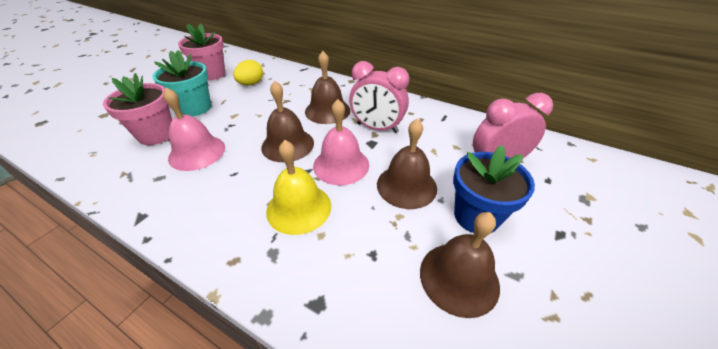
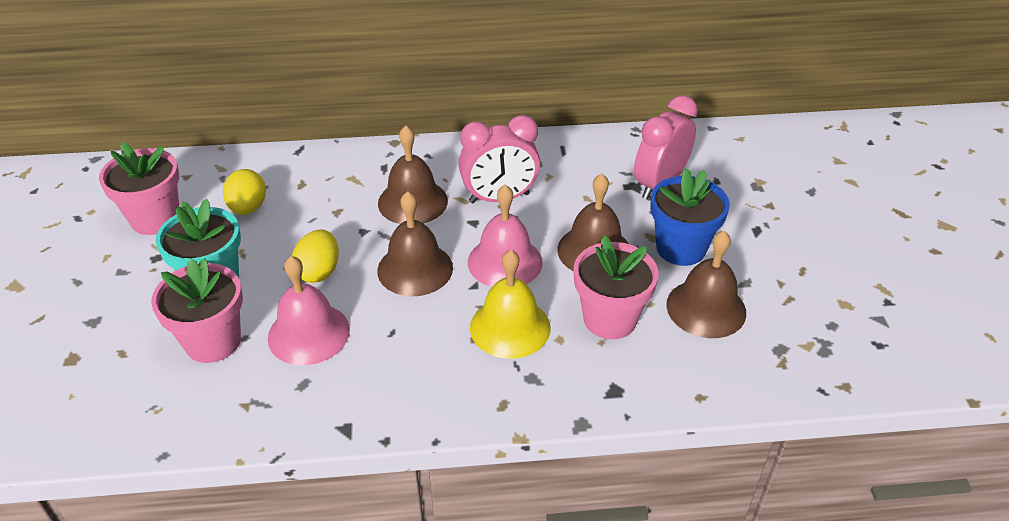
camera: 35 degrees left, 0 degrees up
(242, 124) = (319, 271): none -> yellow egg
(371, 241) = (610, 319): none -> pink flower pot

